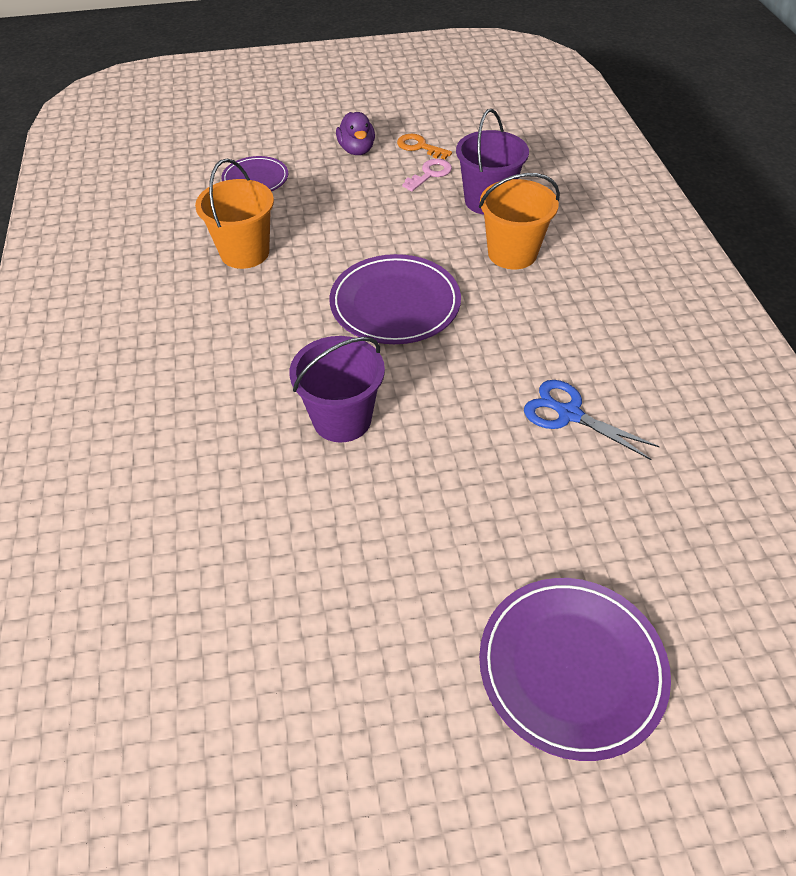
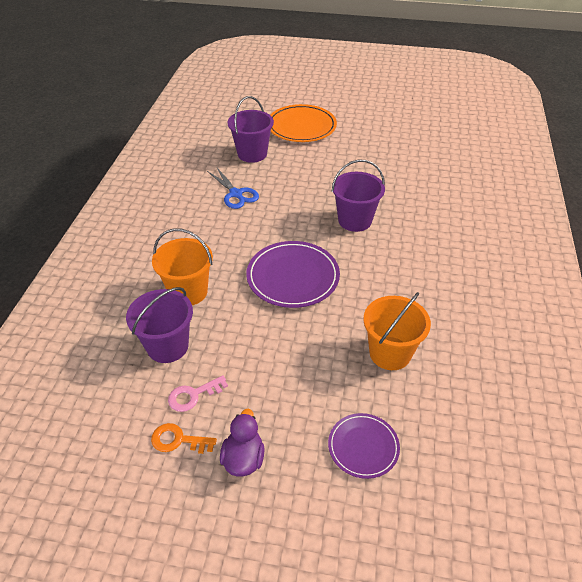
camera: 160 degrees left, 5 degrees down
(419, 147) = (178, 440): orange key -> orange key turned 135 degrees clockwise
(571, 668) = (301, 126): purple plate -> orange plate
(615, 526) = (252, 154): none -> purple bucket

